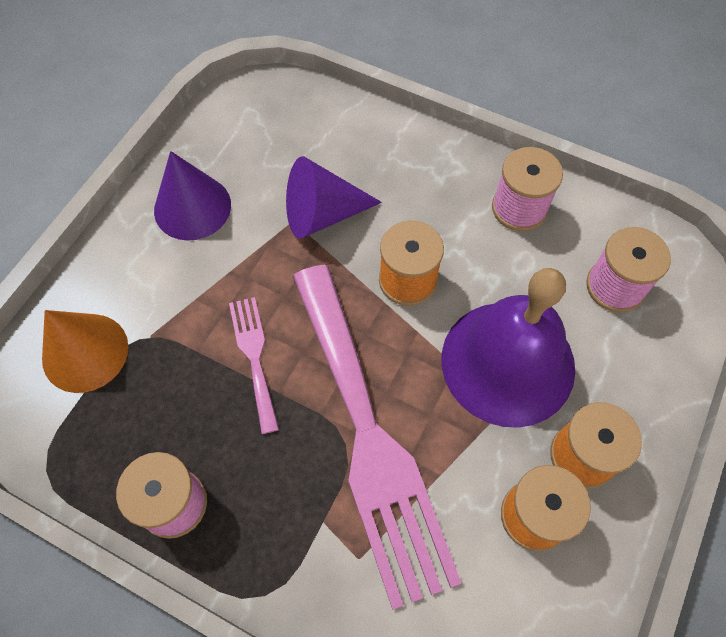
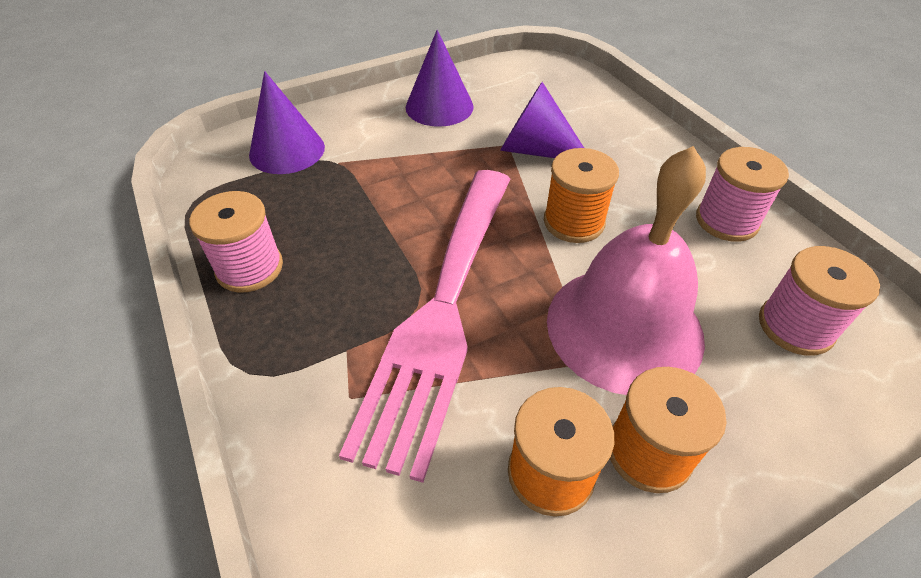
camera: 35 degrees right, 15 degrees down
(85, 352) = (287, 150): orange cone -> purple cone
(254, 357) = (399, 210): pink fork -> none
(508, 362) = (624, 327): purple bell -> pink bell

